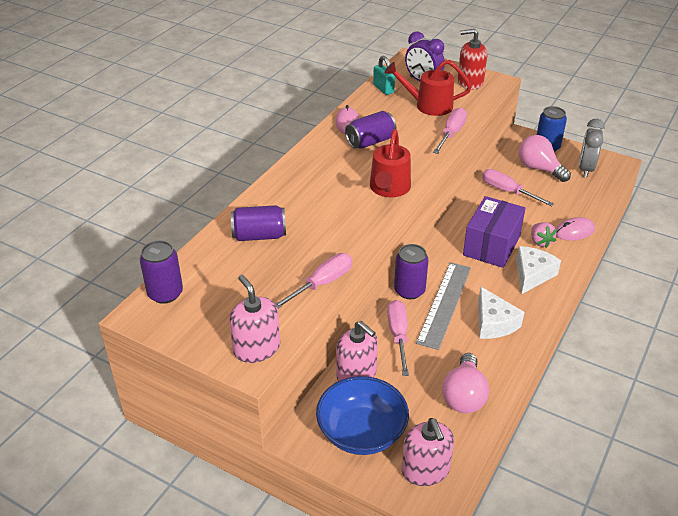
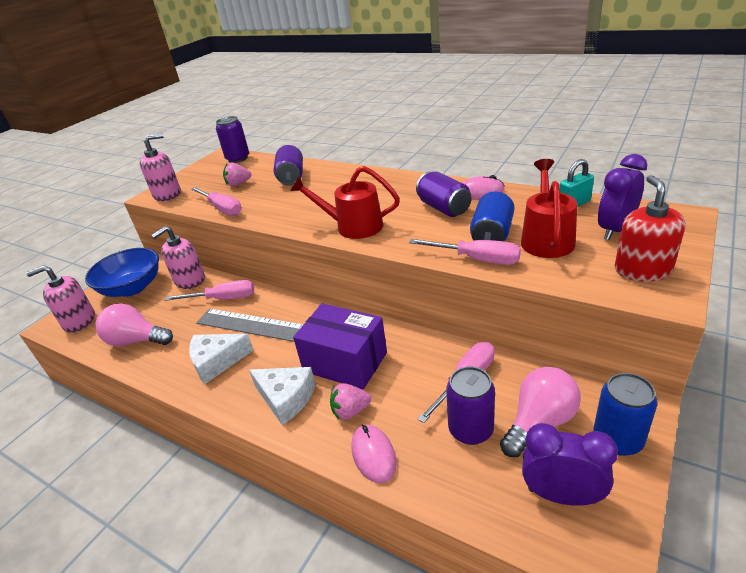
camera: 95 degrees right, 5 degrees down
(256, 280) = (238, 184): none -> pink strawberry
(409, 290) = (280, 302): purple can -> purple can (470, 430)
(419, 125) = (492, 235): none -> blue can
(586, 169) = (561, 495): grey clock -> purple clock

